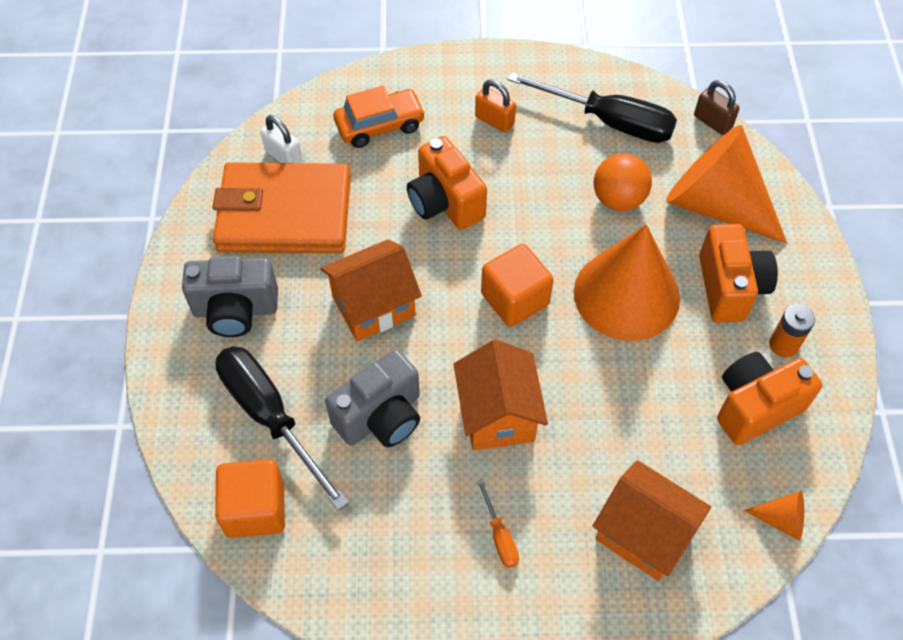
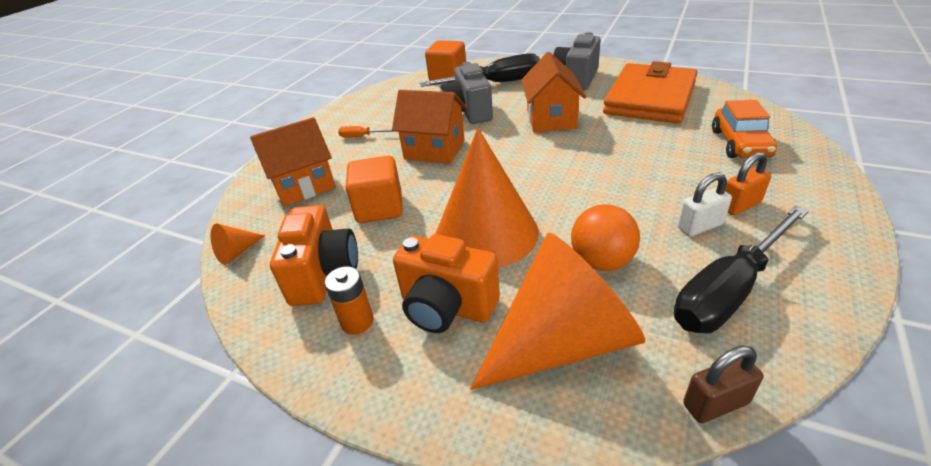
camera: 120 degrees right, 20 degrees down
(283, 156) = (709, 102): white padlock -> white padlock (700, 226)
(445, 202) = (636, 160): orange camera -> none
(515, 299) = (520, 174): orange cube -> orange cube (379, 208)

